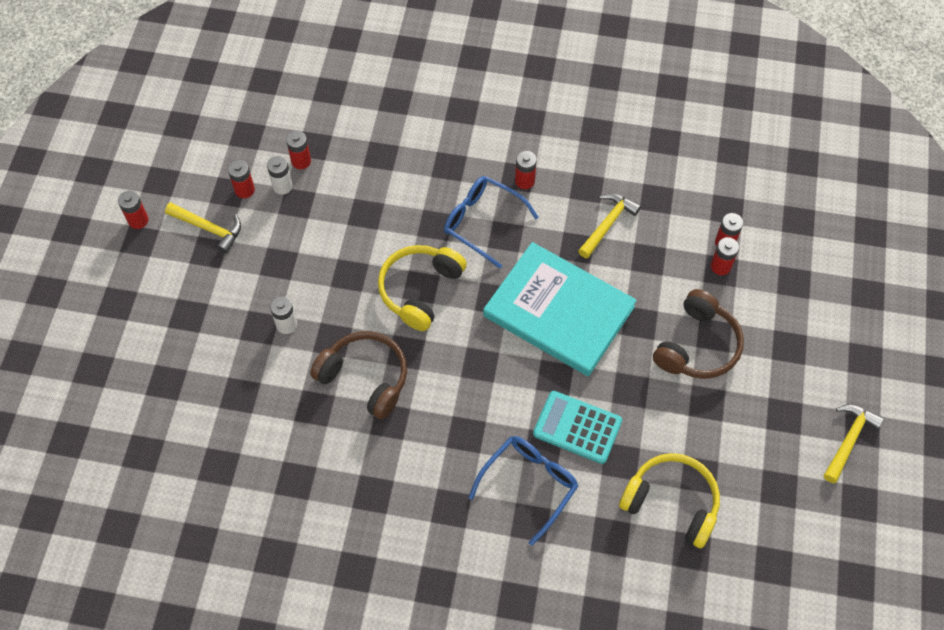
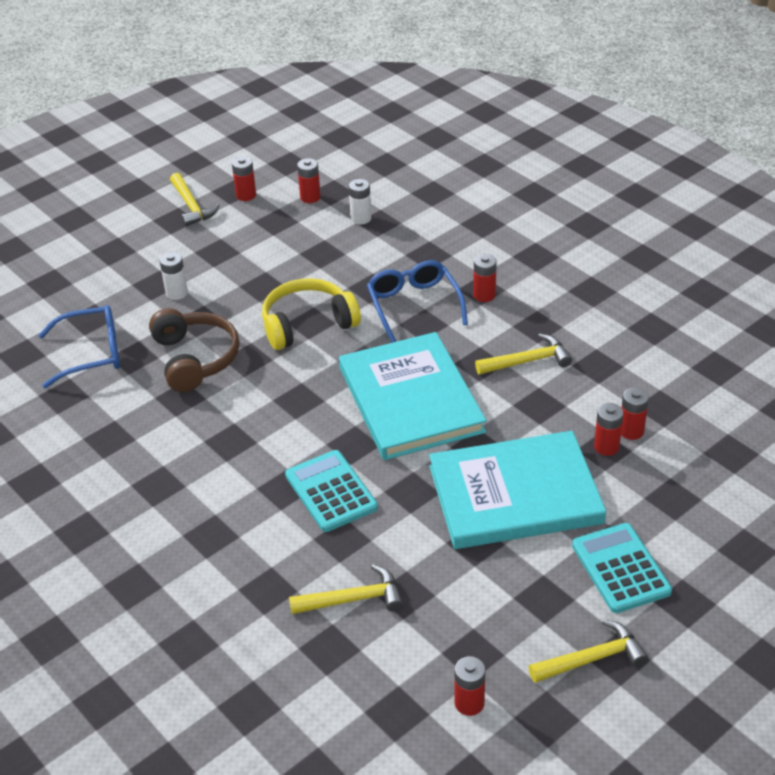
camera: 40 degrees right, 20 degrees down
(138, 220) = (148, 178): red battery -> red battery (469, 703)
(282, 186) = (277, 206): white battery -> white battery (361, 218)
(529, 485) = (241, 508): blue glasses -> blue glasses (92, 353)
(671, 502) = (353, 599): yellow headphones -> yellow hammer
(697, 346) = (515, 494): brown headphones -> turquoise book
(809, 360) = (620, 568): none -> turquoise calculator

